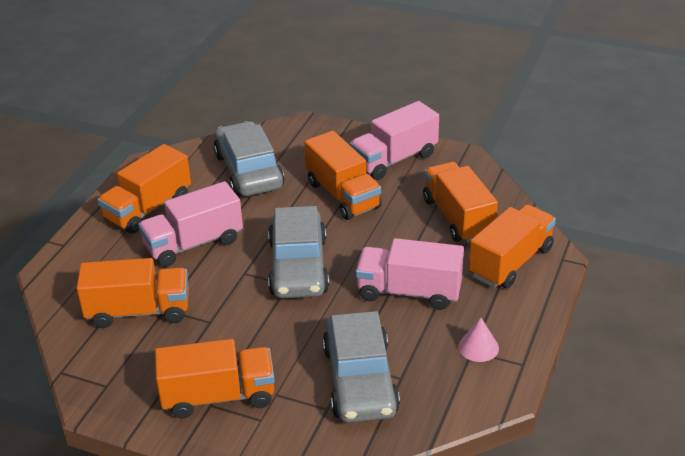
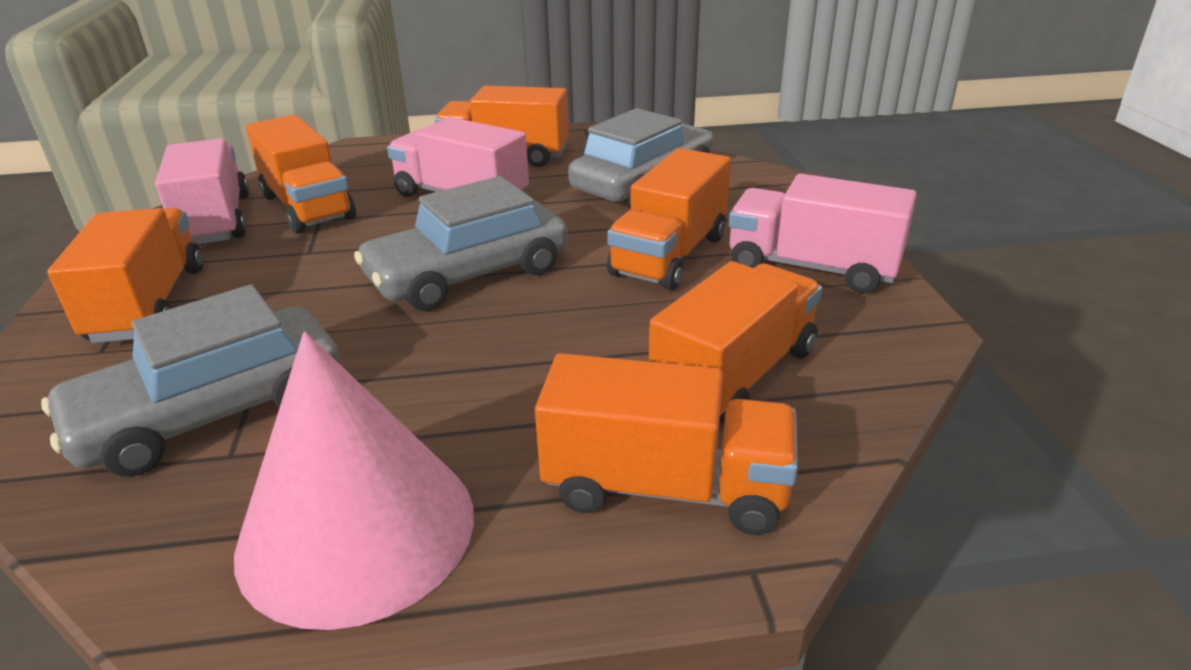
camera: 60 degrees right, 5 degrees down
(218, 396) = (149, 304): orange truck -> orange truck turned 150 degrees counterclockwise
(409, 292) = (477, 389): pink truck -> pink truck (215, 221)
(478, 347) = (357, 529): pink cone -> pink cone, size x2.49

